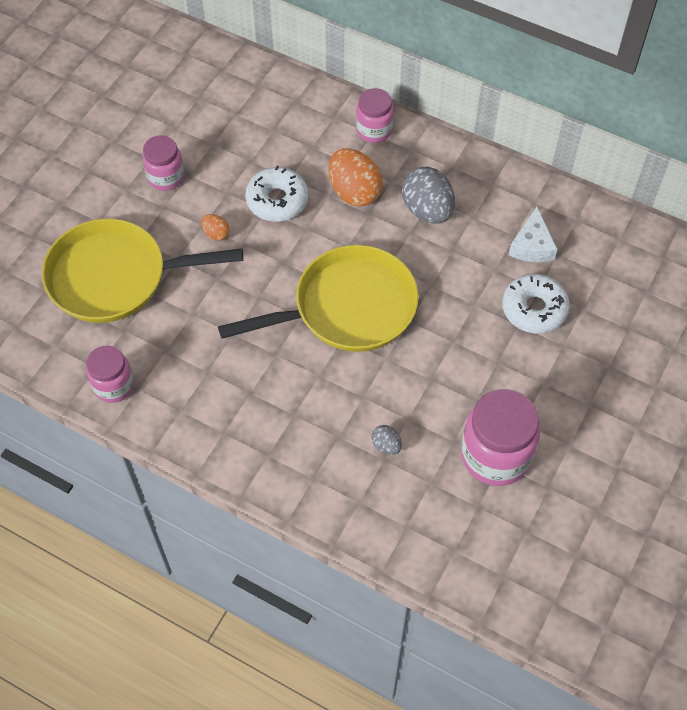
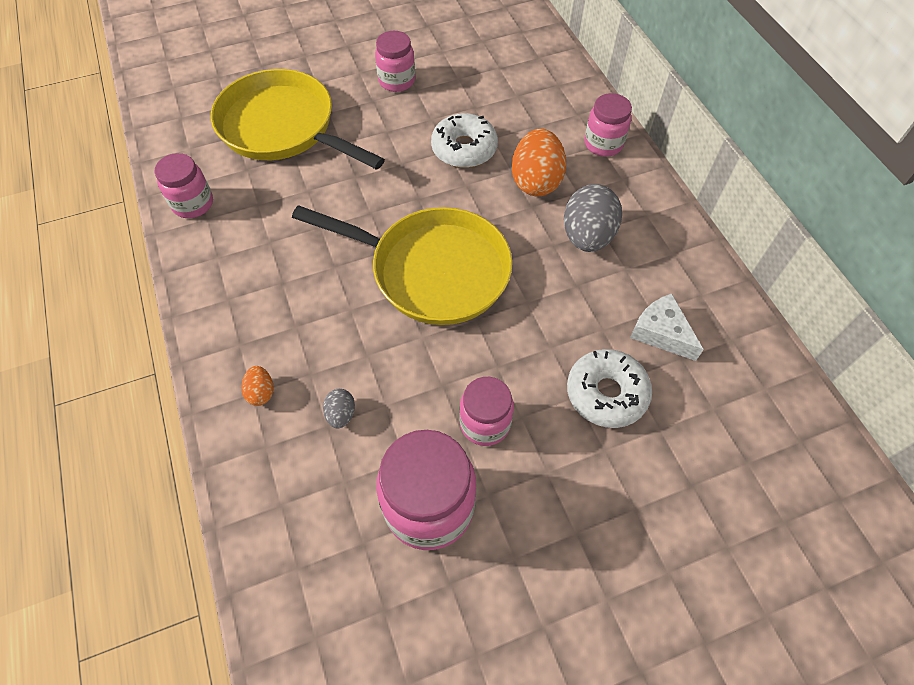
camera: 40 degrees right, 0 degrees up
(216, 234) = (389, 143): orange egg -> orange egg (261, 392)
(480, 382) = (485, 423): none -> pink jar
(532, 245) = (661, 333): white cheese -> white cheese turned 90 degrees clockwise

